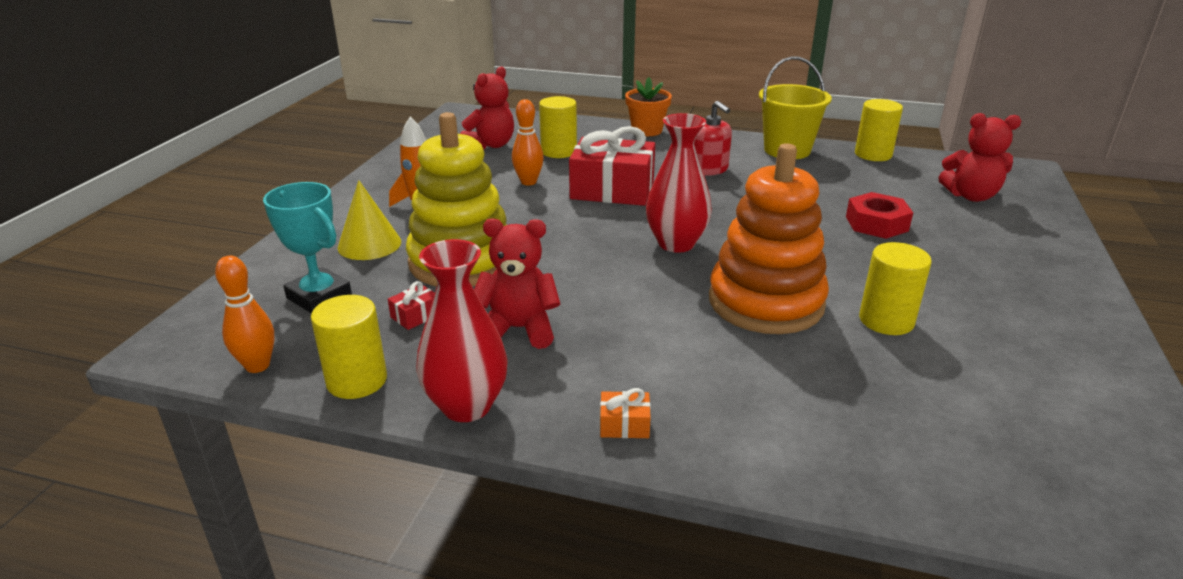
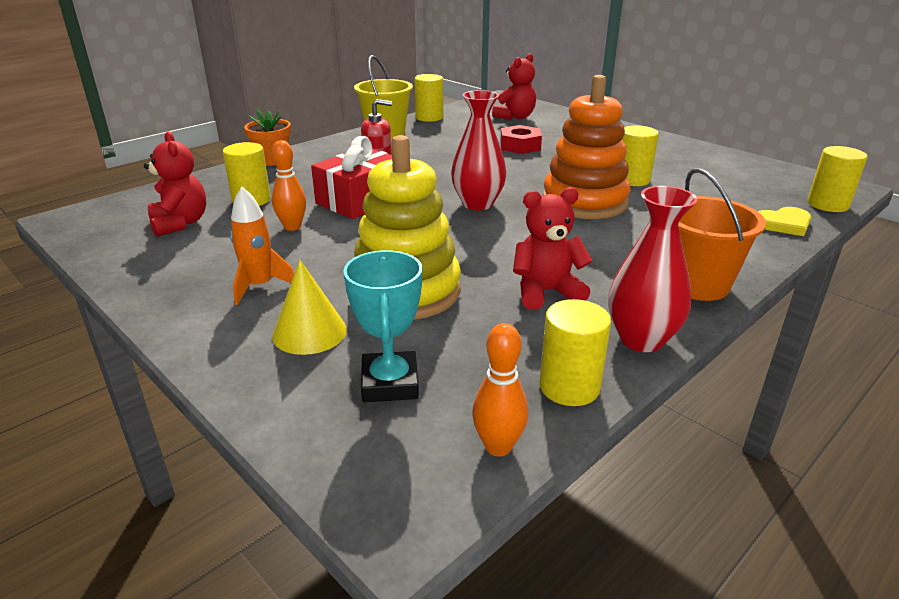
camera: 60 degrees left, 0 degrees up
(319, 296) = (390, 383): turquoise trophy -> turquoise trophy turned 75 degrees counterclockwise
(416, 316) = (482, 334): red gift -> none
(518, 329) = (546, 292): red teddy bear -> red teddy bear turned 45 degrees clockwise
(624, 425) = (697, 284): orange gift -> orange bucket
(909, 481) = (783, 224): none -> yellow heart
(1067, 527) = (828, 204): none -> yellow cylinder

